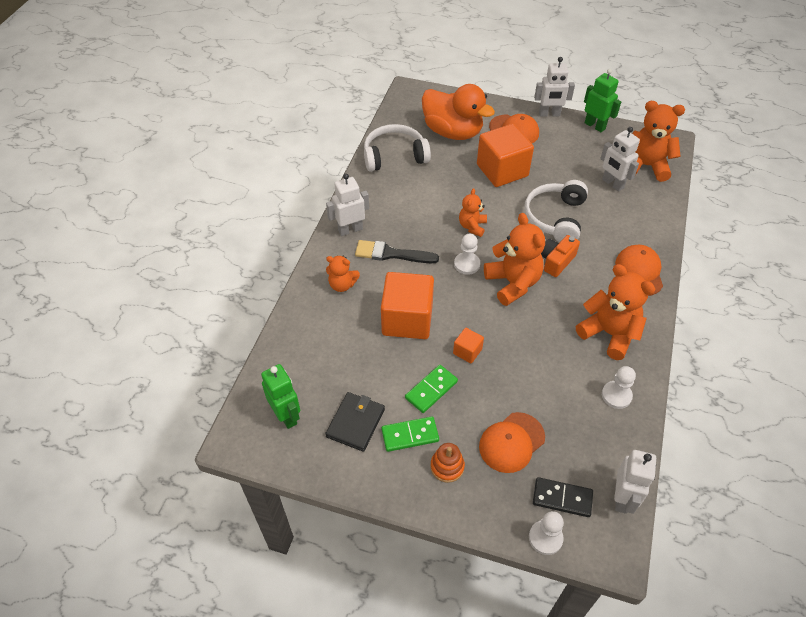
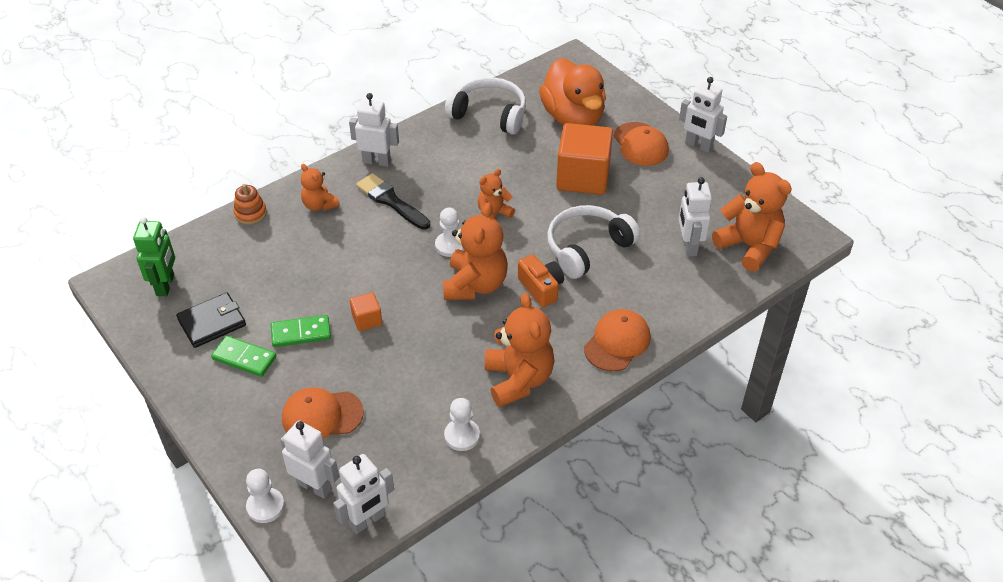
camera: 35 degrees right, 5 degrees down
(407, 319) = (344, 264): orange cube -> none
(447, 467) = (247, 401): orange stacking toy -> orange stacking toy (250, 213)
(556, 261) = (541, 288): orange camera -> orange camera turned 75 degrees clockwise
(562, 498) = (314, 486): black domino -> white robot
(595, 126) = (737, 180): green robot -> none

